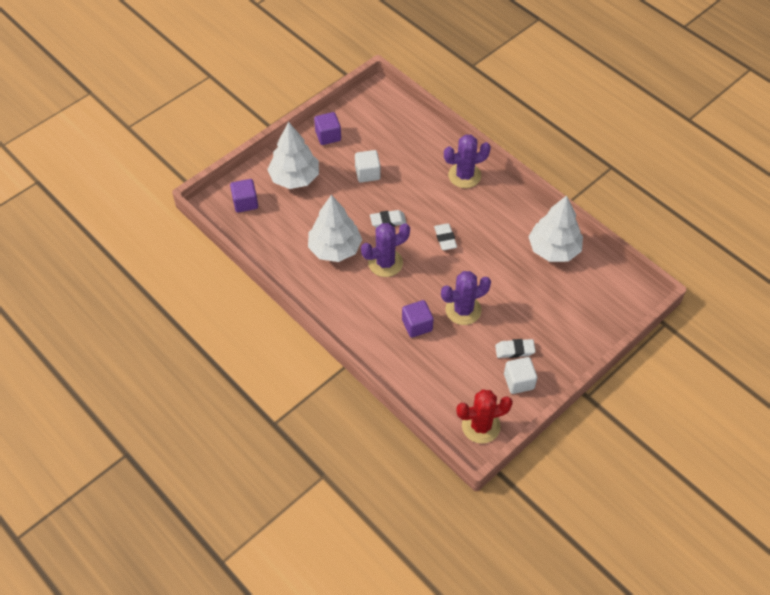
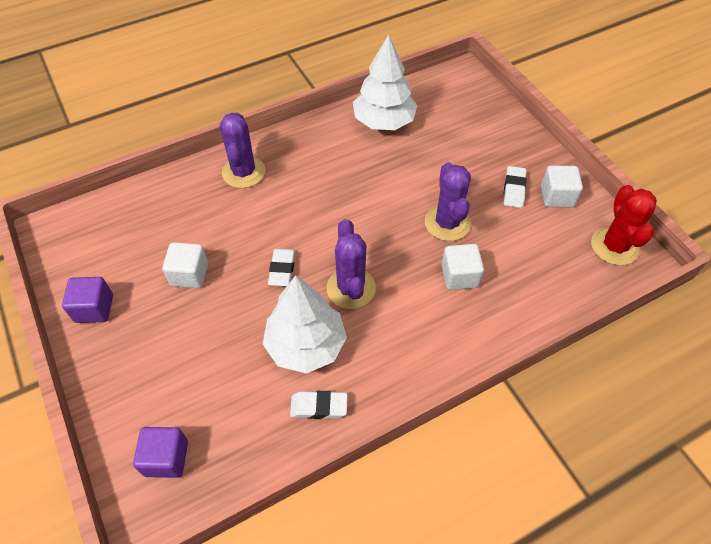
camera: 75 degrees left, 0 degrees up
(294, 178) = (151, 371): white tree -> none
(417, 325) = (459, 276): purple cube -> white cube
(445, 238) = (334, 215): white eraser -> white eraser (319, 406)

